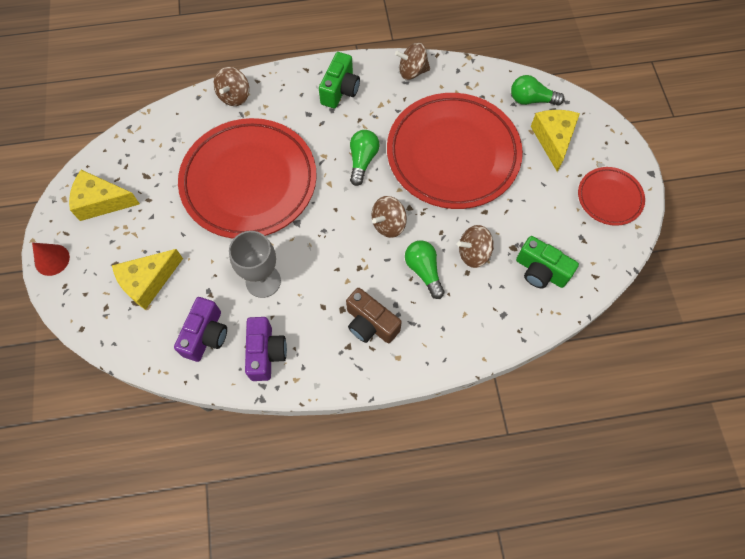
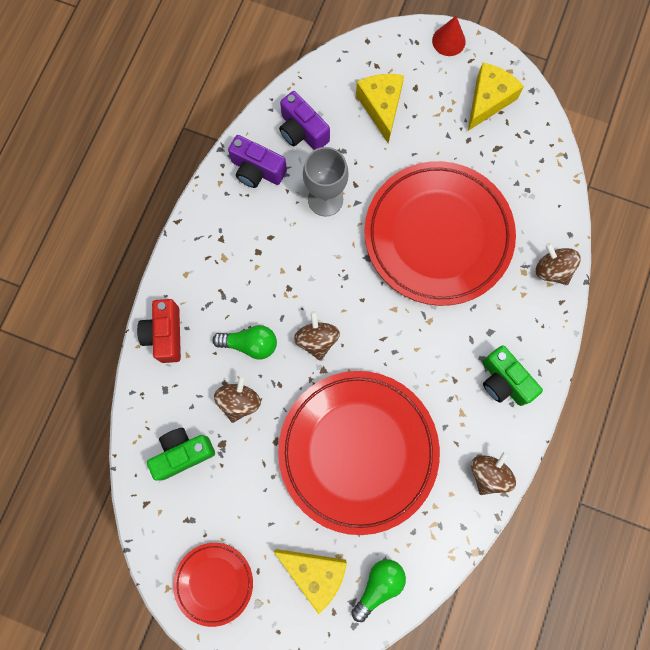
camera: 120 degrees right, 10 degrees up
(362, 160) = (402, 355): green light bulb -> none
(370, 324) = (229, 268): brown camera -> none
(459, 342) = (165, 334): none -> red camera

